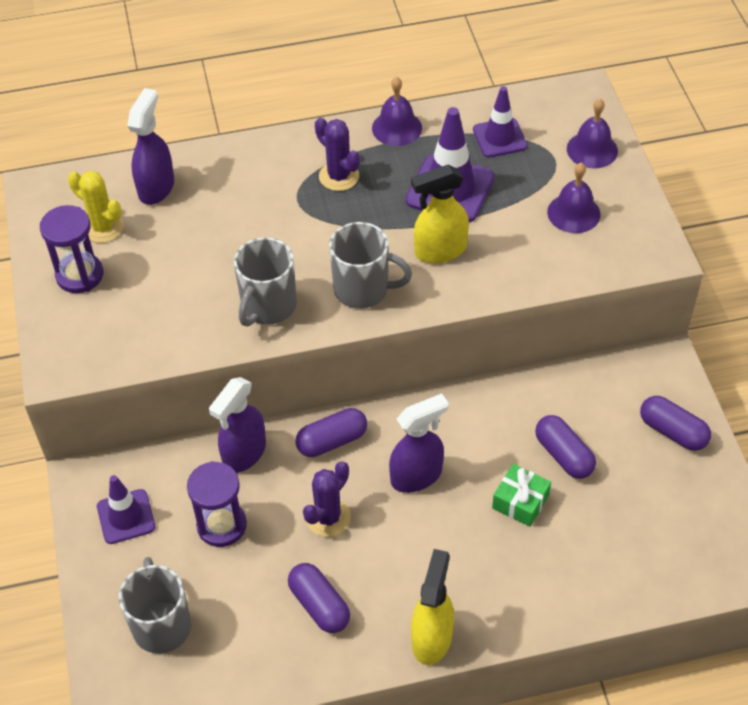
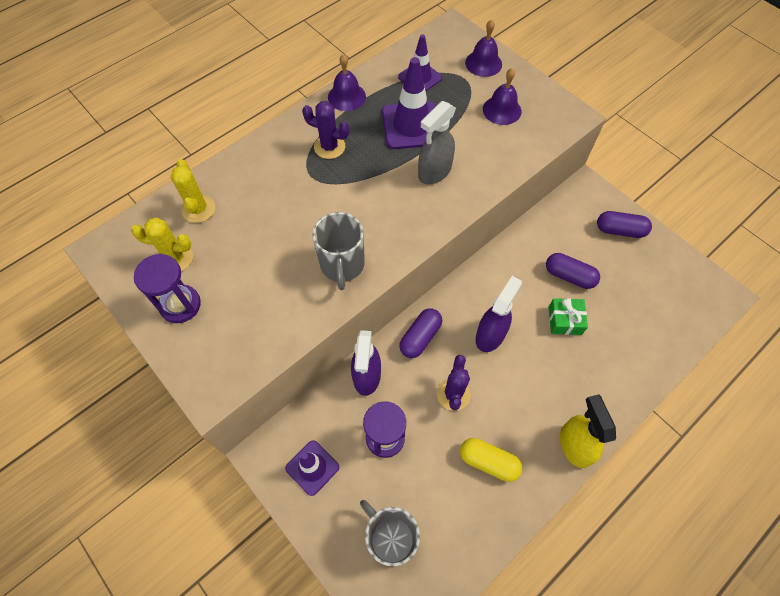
camera: 30 degrees left, 10 degrees up
(156, 187) = (198, 209): purple spray bottle -> yellow cactus
(319, 605) = (488, 462): purple capsule -> yellow capsule
(363, 289) = (401, 222): grey mug -> none
(440, 251) = (434, 172): yellow spray bottle -> grey spray bottle

